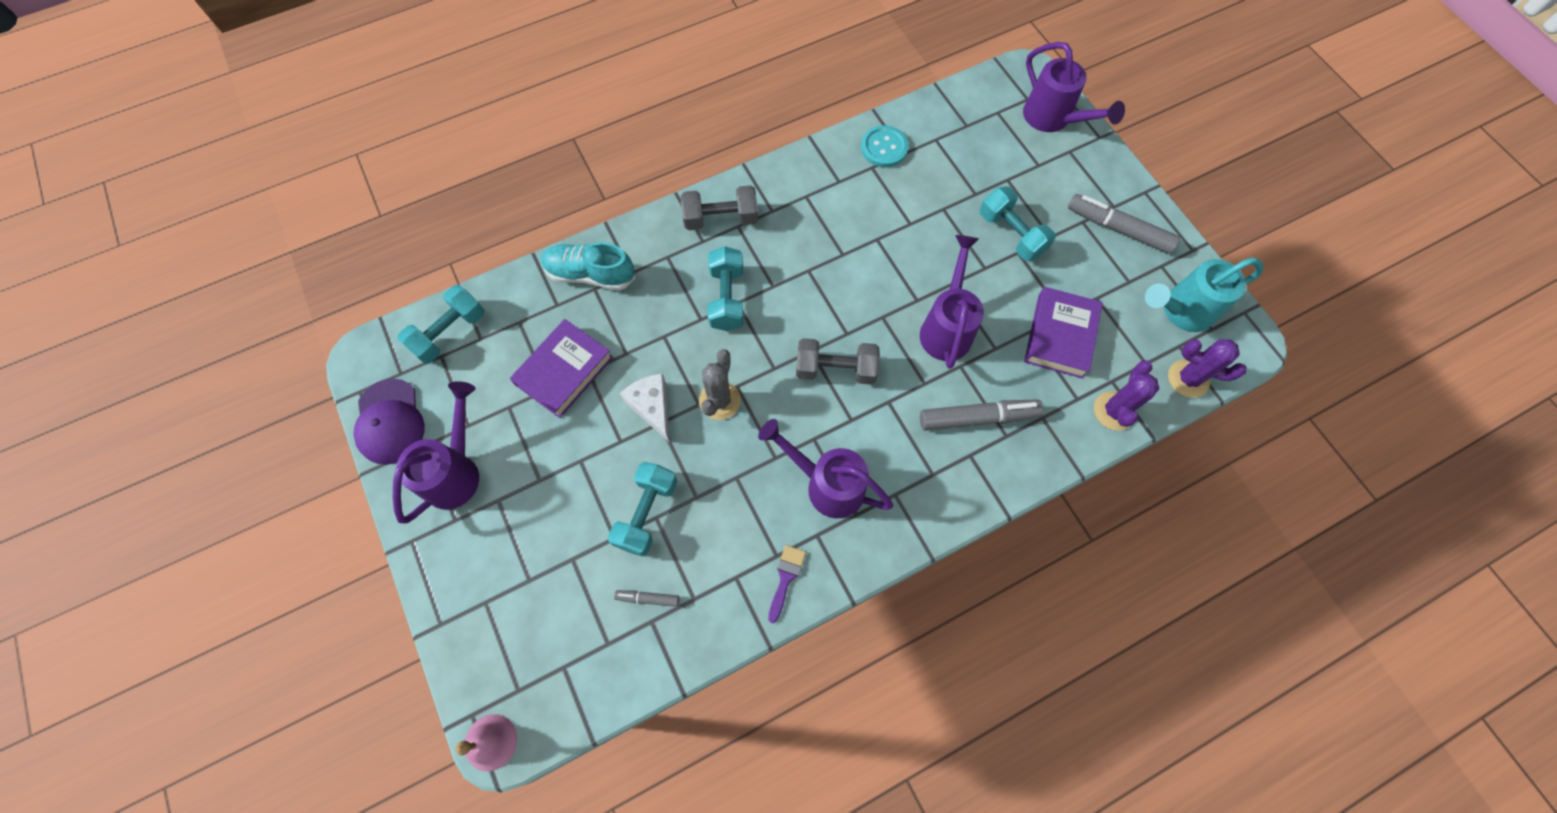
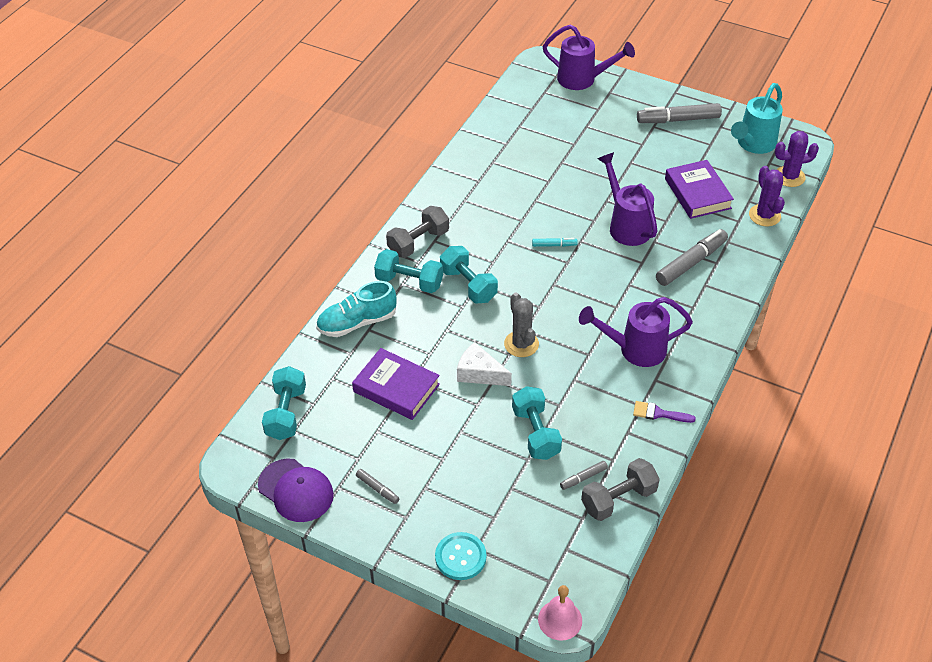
camera: 35 degrees left, 20 degrees down
(457, 470) = (377, 489): purple watering can -> grey marker
(564, 371) = (396, 388): purple book -> purple book turned 60 degrees counterclockwise
(785, 578) = (658, 413): purple brush -> purple brush turned 60 degrees counterclockwise
(835, 369) = (579, 285): grey dumbbell -> grey dumbbell (618, 499)
(850, 304) = (554, 245): none -> turquoise marker
(884, 148) = (490, 147): turquoise button -> turquoise button (460, 557)
(1011, 234) = (617, 154): turquoise dumbbell -> turquoise dumbbell (409, 282)

